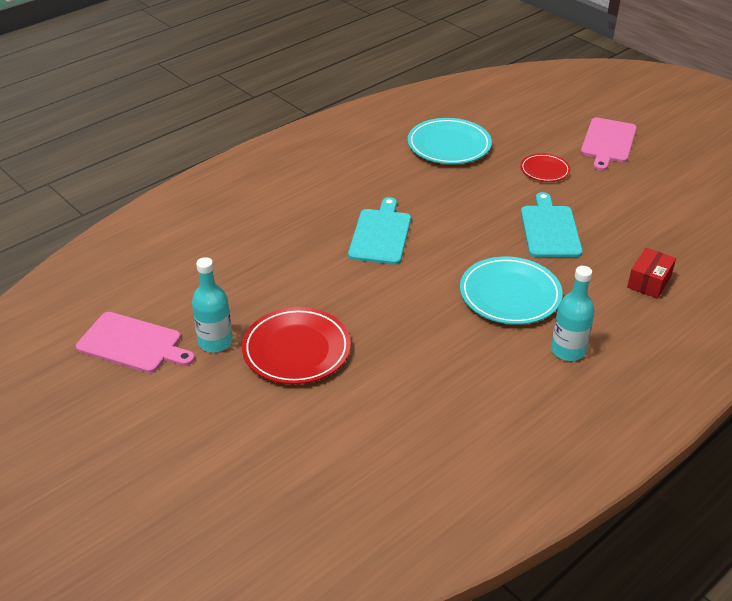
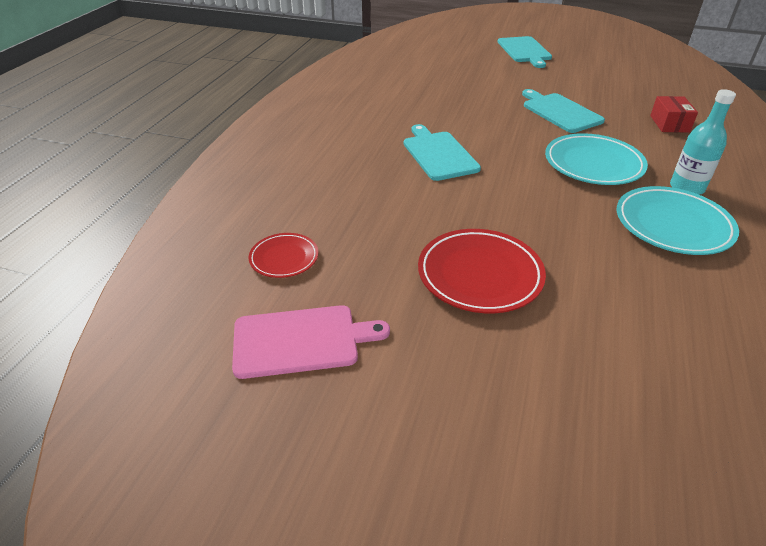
camera: 30 degrees left, 0 degrees up
(215, 342) = (392, 300): turquoise bottle -> none
(449, 145) = (416, 80): turquoise plate -> turquoise plate (673, 225)
(544, 170) = (505, 77): red plate -> red plate (284, 258)
(608, 142) = (524, 51): pink cutting board -> turquoise cutting board

